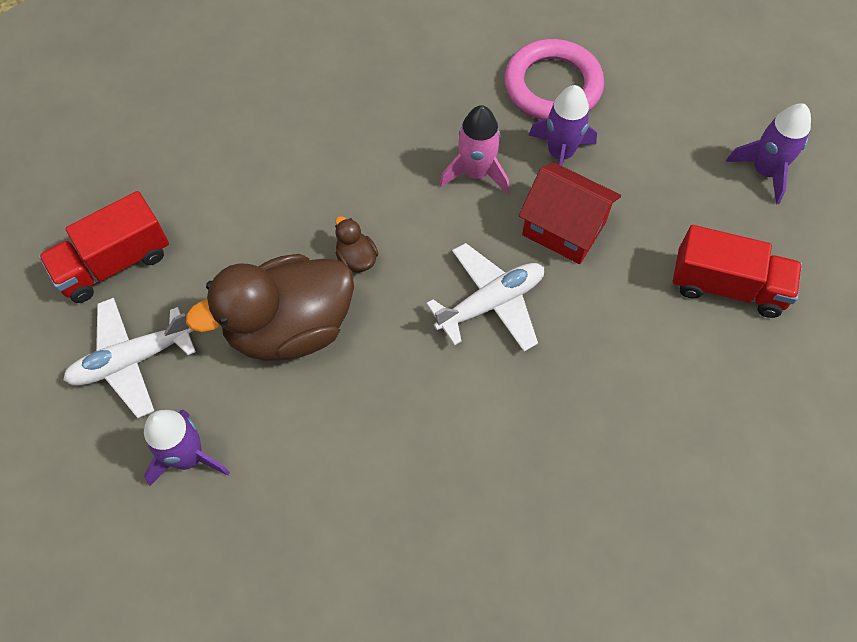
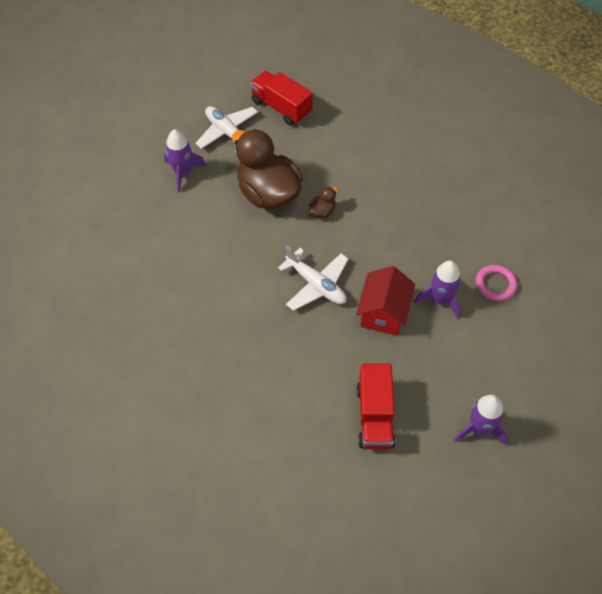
camera: 75 degrees right, 5 degrees down
(476, 173) = (406, 256): pink rocket -> none
(552, 86) = (495, 284): pink ring -> pink ring, size x0.59

